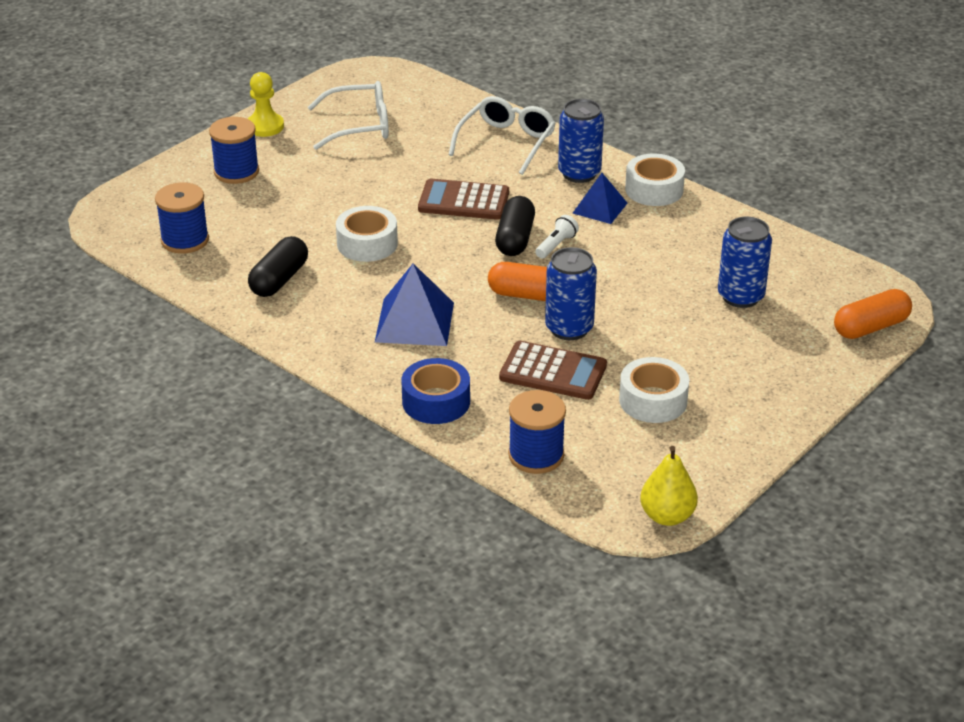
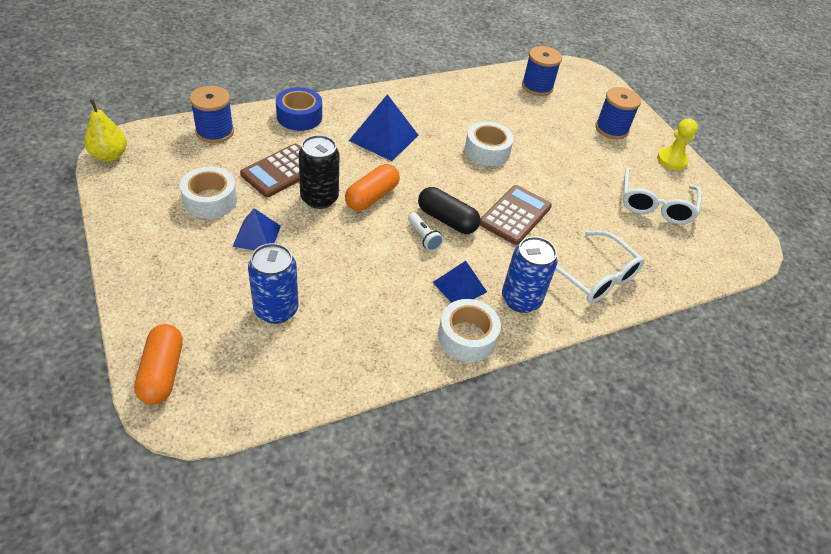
camera: 110 degrees right, 10 degrees up
(279, 279) = (469, 105): black capsule -> none
(569, 328) = (319, 198): blue can -> black can
(667, 346) = (257, 236): none -> blue pyramid

